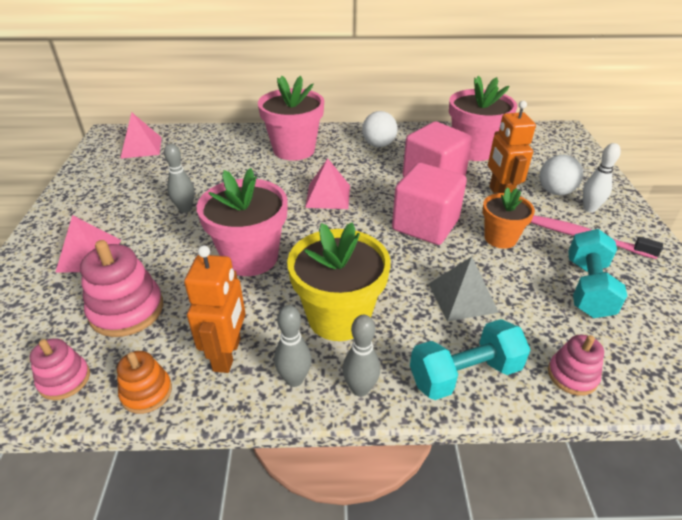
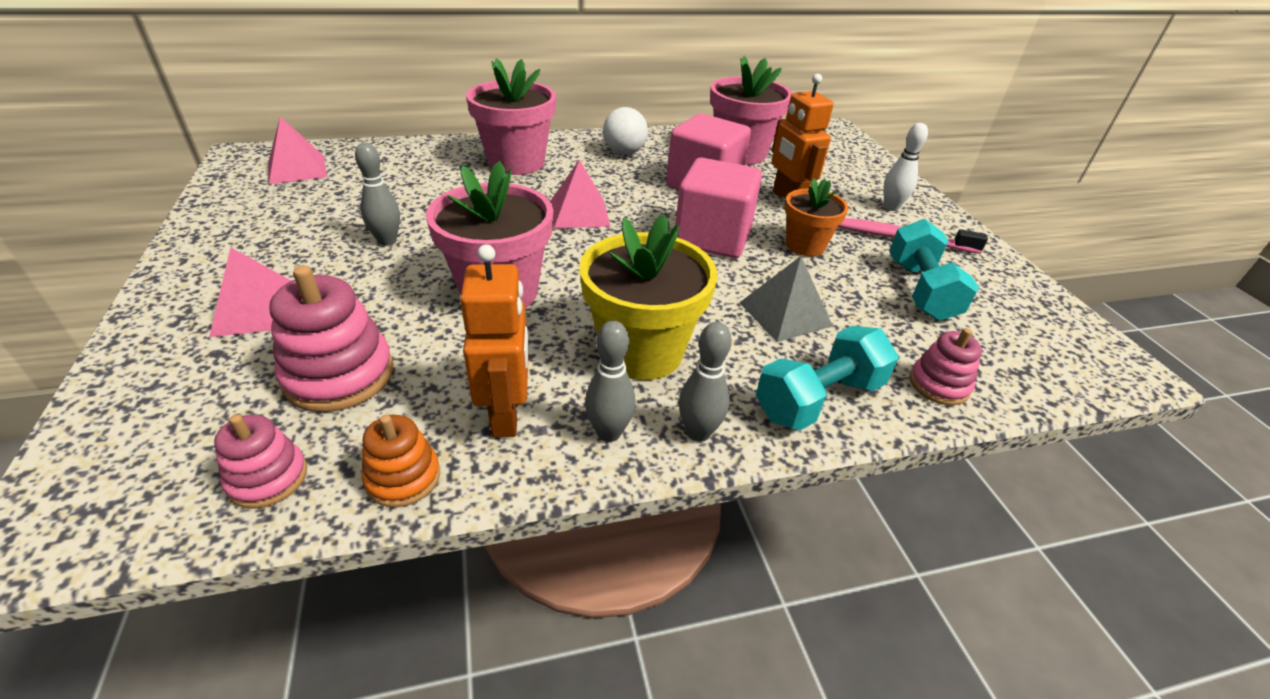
camera: 15 degrees left, 0 degrees up
(555, 192) = (848, 192): white ball -> none

